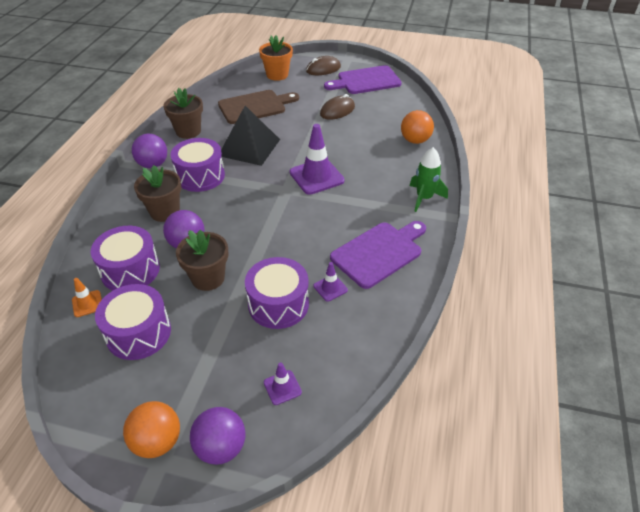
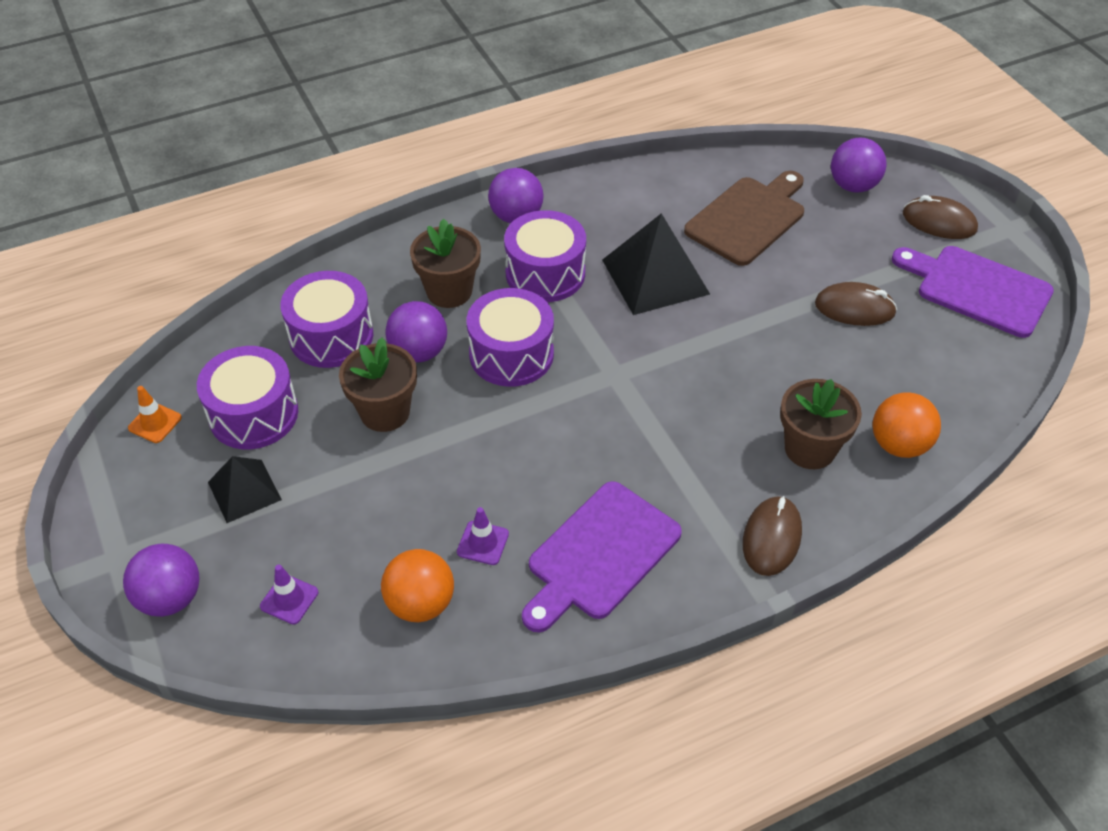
camera: 50 degrees right, 5 degrees up
(87, 303) = (254, 340): orange traffic cone -> orange traffic cone (155, 423)
(157, 441) = (137, 538): orange ball -> orange ball (420, 603)
(186, 367) = (244, 490): none -> black pyramid
(188, 131) = (615, 197): brown flower pot -> brown flower pot (810, 449)
(255, 106) = (748, 218): brown cutting board -> brown cutting board turned 75 degrees counterclockwise
(277, 75) = (853, 186): orange flower pot -> purple ball
(278, 304) = (407, 508): purple drum -> purple drum (511, 354)
(316, 176) = (677, 386): purple traffic cone -> none
(379, 252) = (599, 555): purple cutting board -> purple cutting board turned 120 degrees clockwise
(424, 198) = (771, 538): green rocket -> brown mouse

